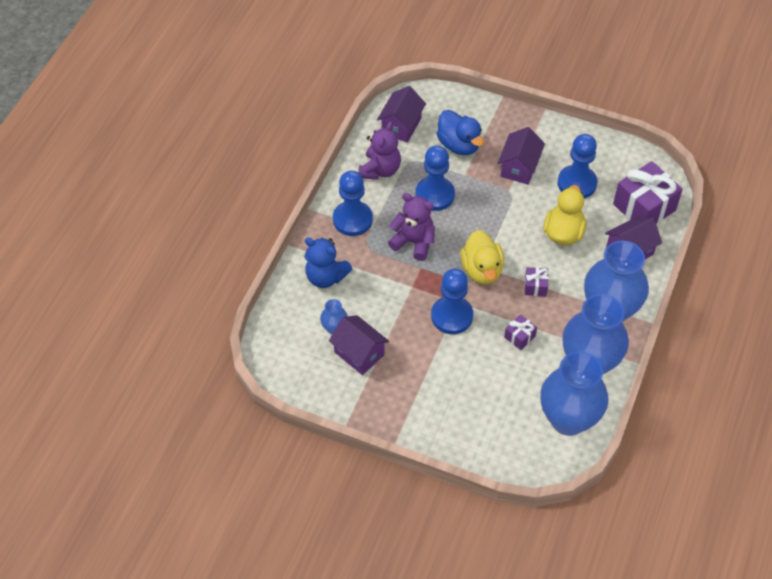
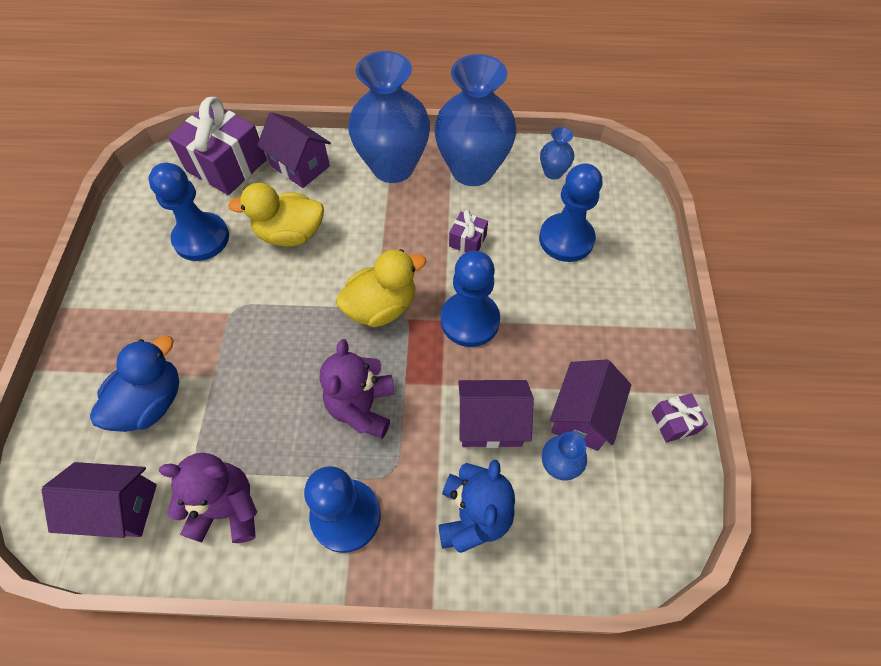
camera: 110 degrees left, 5 degrees up
(434, 195) = (262, 406): blue pawn -> blue pawn (566, 239)
(519, 167) = (184, 310): purple house -> purple house (491, 423)
(535, 286) = (386, 243): purple gift -> purple gift (674, 422)
(568, 419) = (553, 172): blue vase -> blue vase, size x0.43

